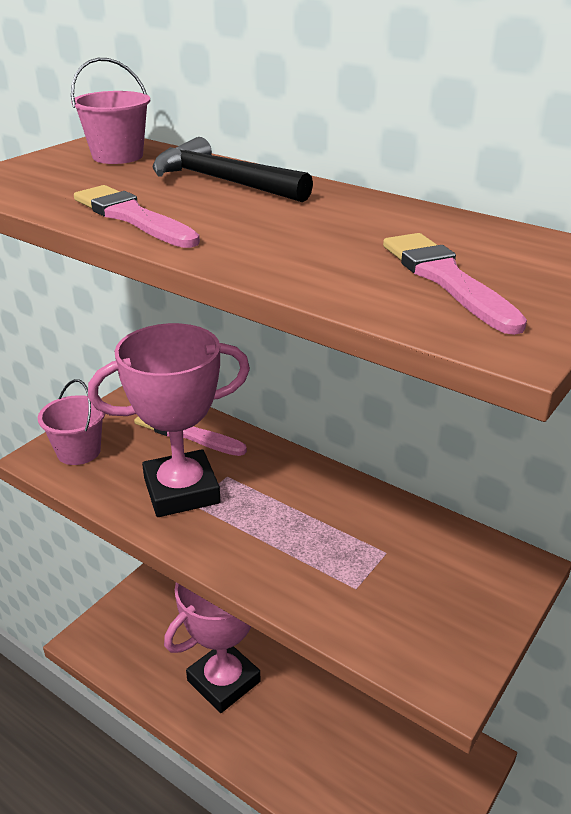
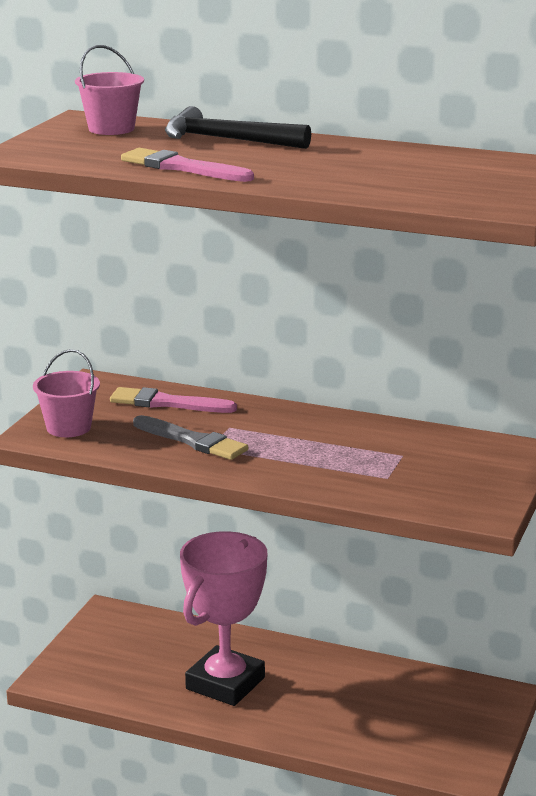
camera: 15 degrees left, 10 degrees down
(181, 491) = (192, 441): pink trophy -> grey brush
(446, 279) = (446, 183): pink brush -> none

